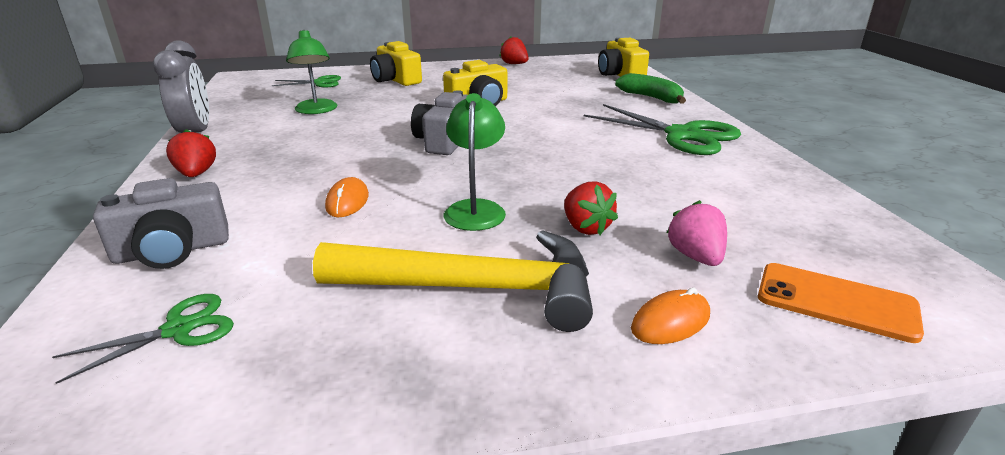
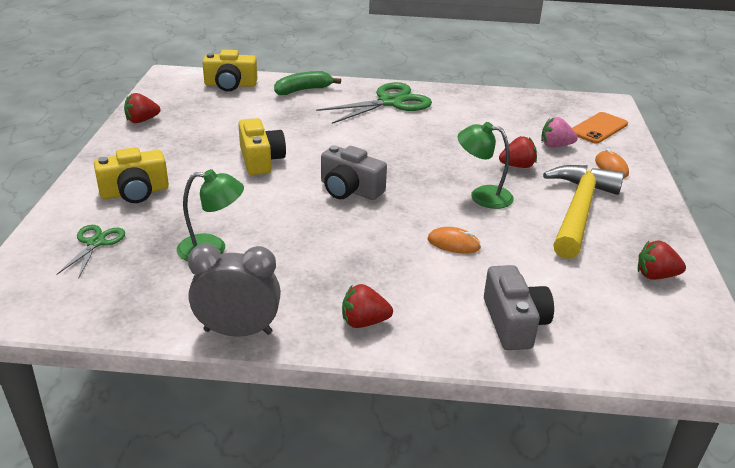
camera: 75 degrees left, 5 degrees up
(179, 329) = (612, 311): green scissors -> none
(278, 380) = (655, 275): none -> red strawberry

